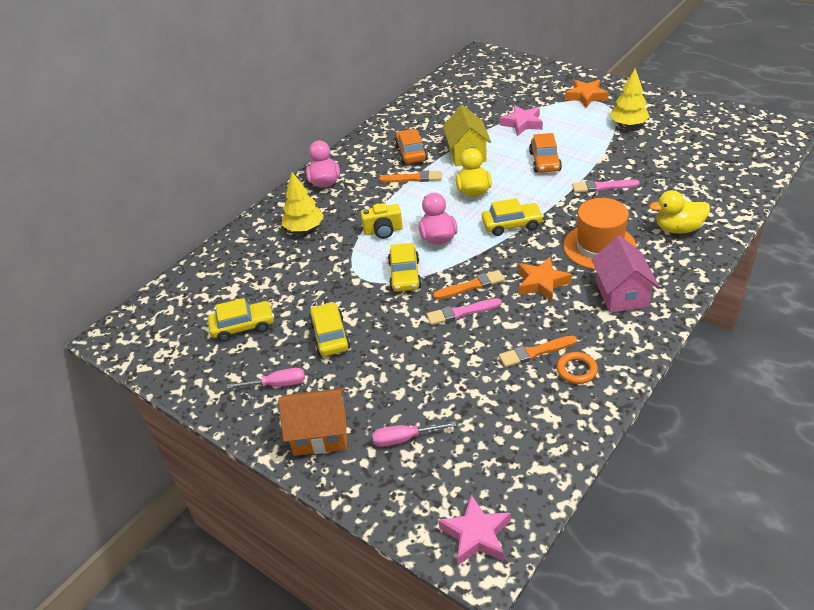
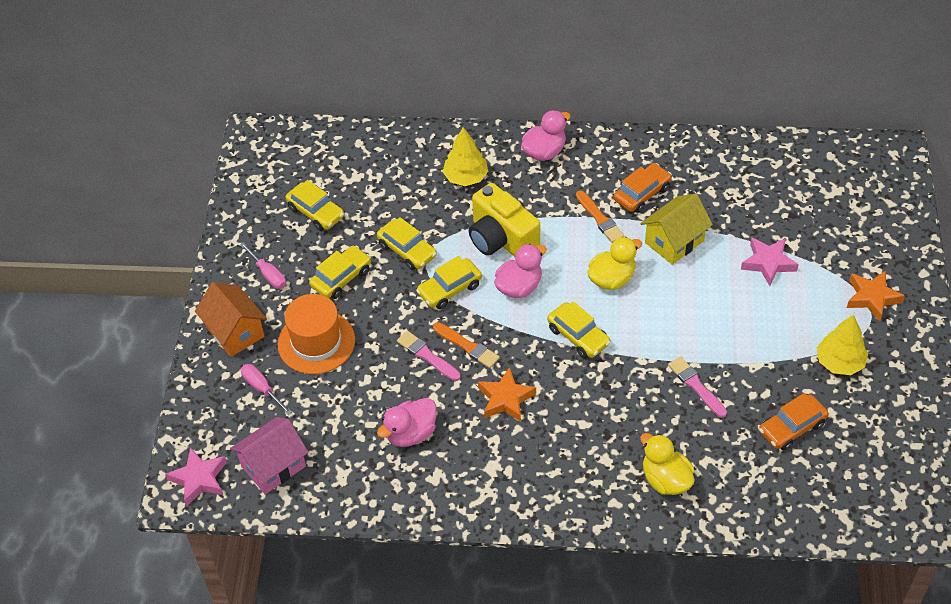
camera: 55 degrees right, 10 degrees up
(342, 285) = (407, 250): none -> yellow car
(383, 231) = (501, 239): yellow camera -> yellow camera, size x1.71
(535, 352) = (410, 433): orange brush -> pink duck
(544, 161) = (707, 316): orange car -> orange car (792, 427)
(576, 370) = (406, 473): orange ring -> none
(599, 246) = (591, 423): orange hat -> orange hat (316, 342)
(621, 294) = (530, 468): pink house -> pink house (273, 466)

